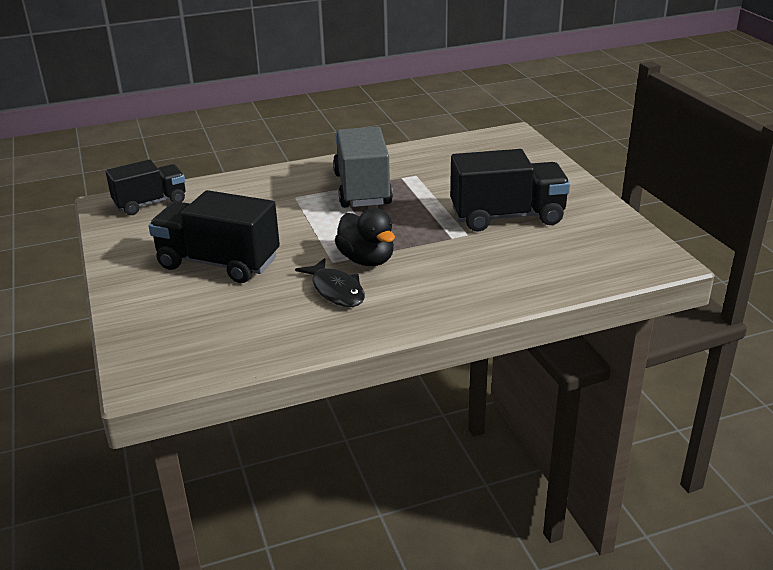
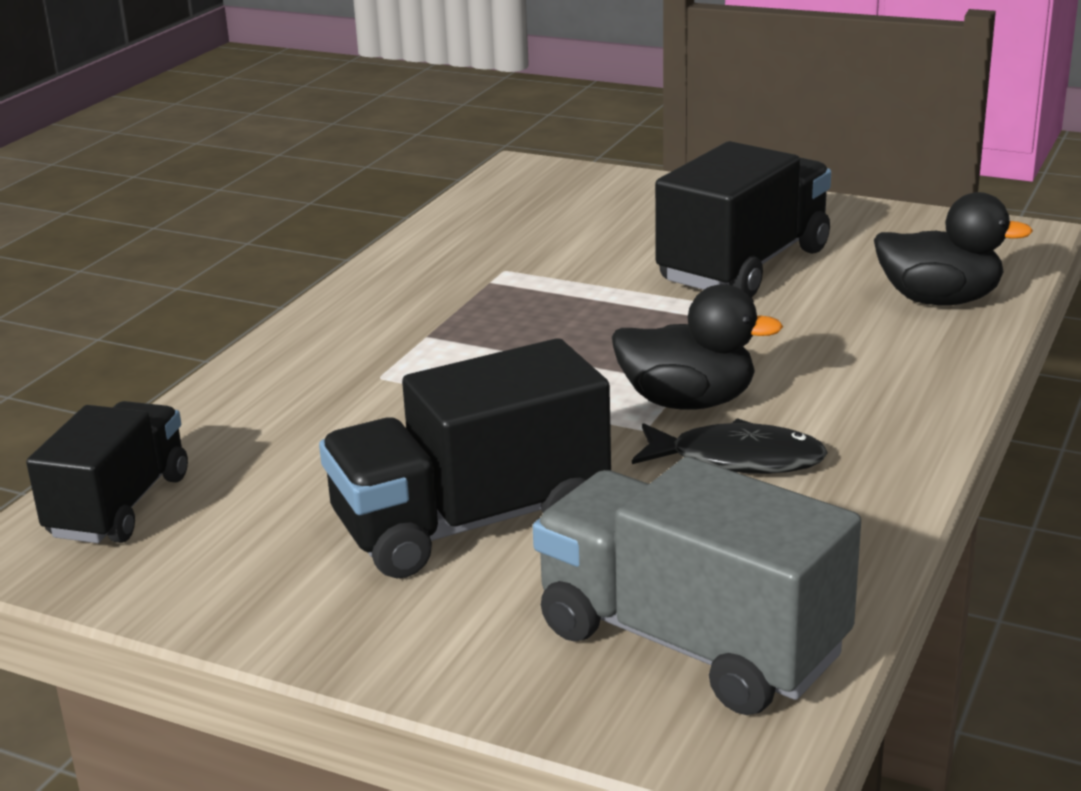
camera: 45 degrees left, 5 degrees down
(362, 189) = (465, 320): grey truck -> grey truck (689, 642)
(554, 272) = (939, 300): none -> black duck

